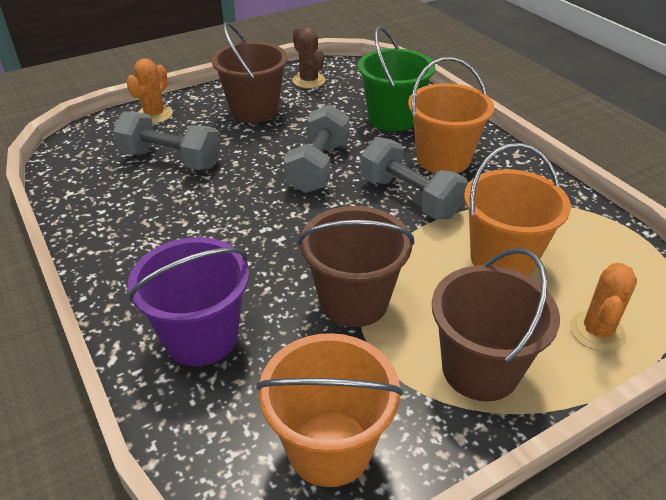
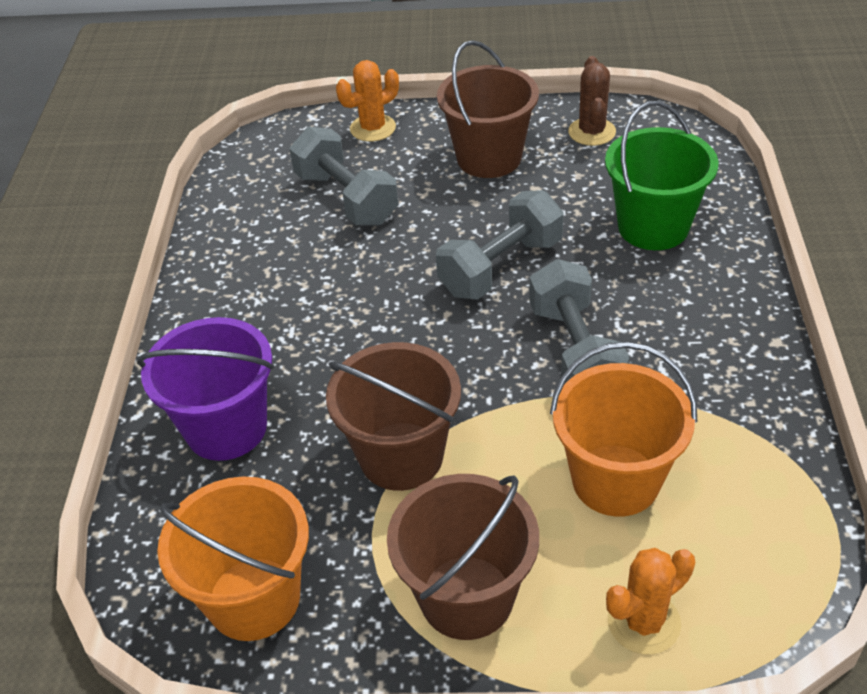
camera: 35 degrees right, 5 degrees up
(443, 159) = (667, 312): orange bucket -> none

